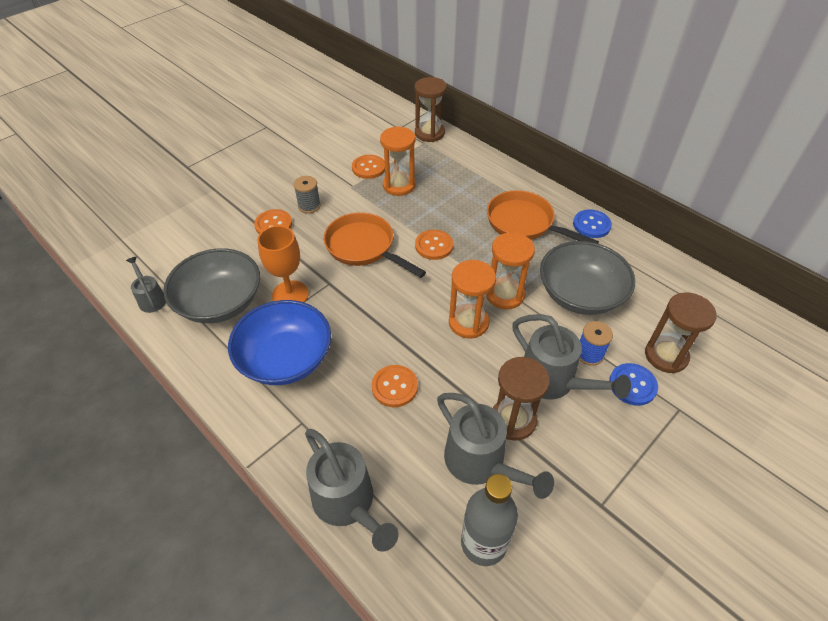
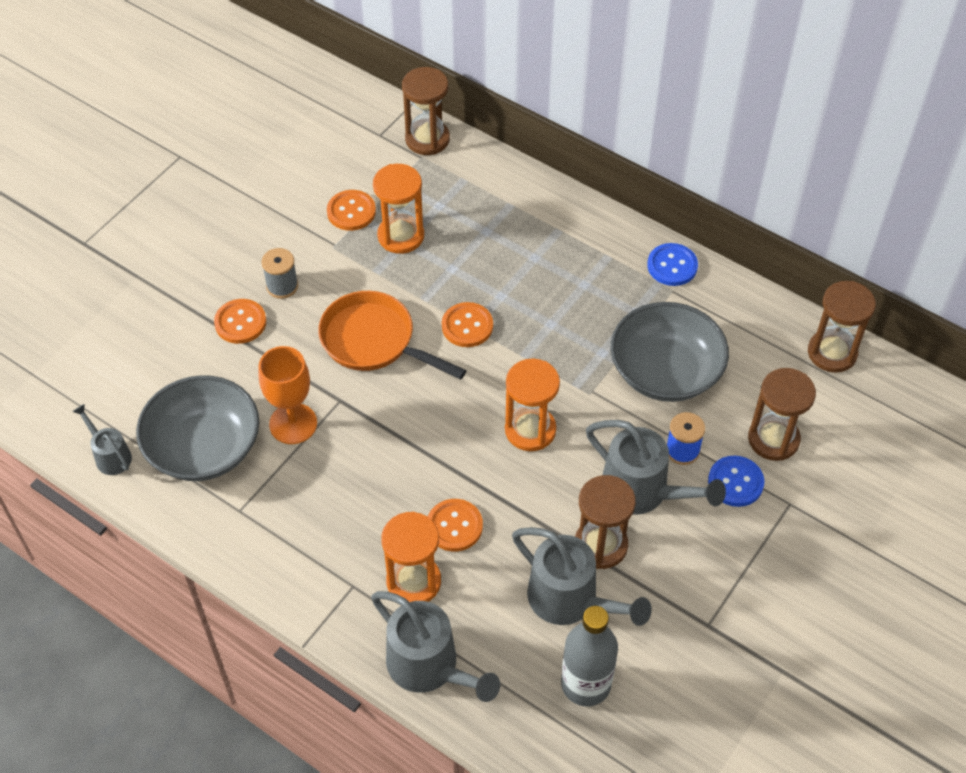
camera: 10 degrees left, 5 degrees up
(285, 358) = (311, 510): blue bowl -> none
(505, 295) = (570, 385): orange hourglass -> orange hourglass (413, 581)
(524, 223) = (583, 275): orange pan -> none
(715, 298) = (832, 353): none -> brown hourglass

